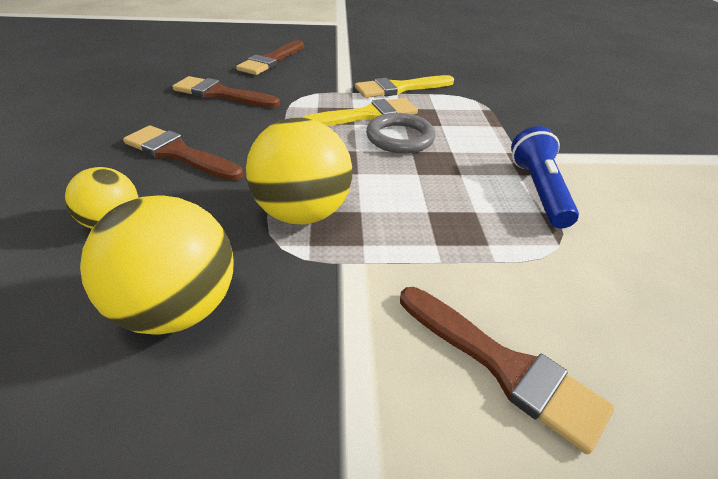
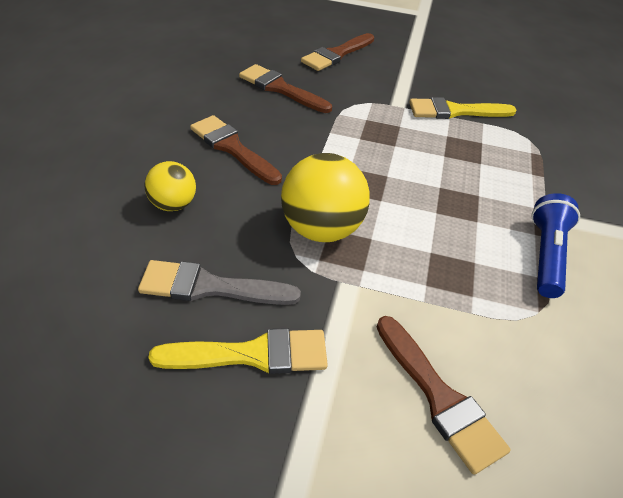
camera: 15 degrees right, 5 degrees up
(179, 307) = (210, 287): yellow ball -> grey brush
(366, 115) = (410, 138): yellow brush -> yellow brush (252, 354)
(400, 138) = (433, 170): grey ring -> none

